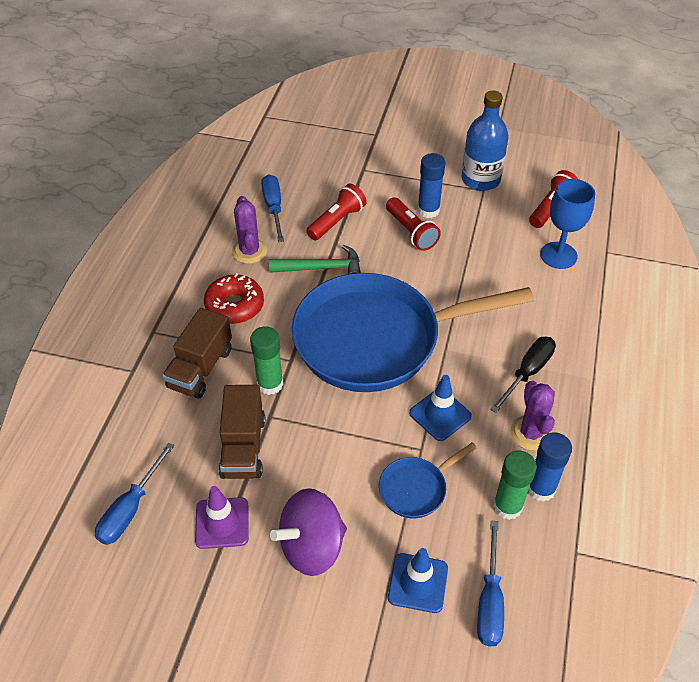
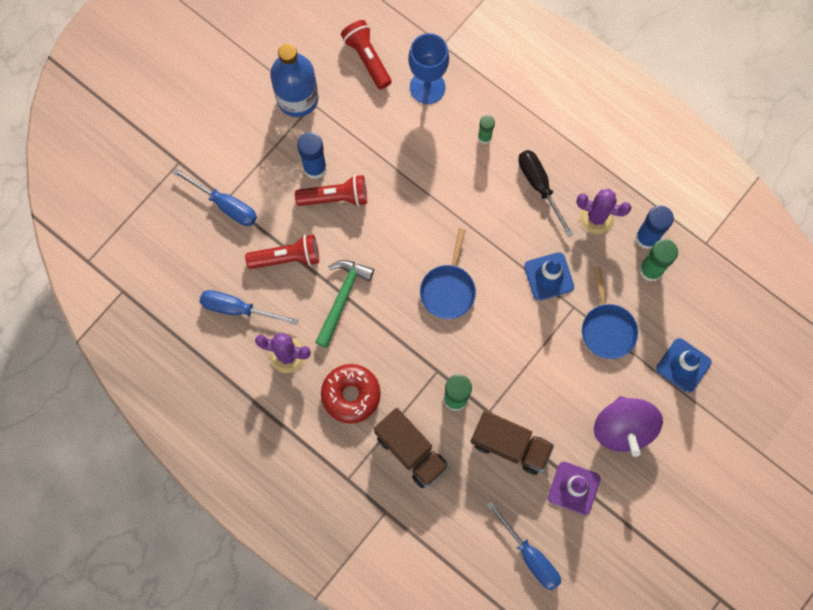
camera: 65 degrees left, 25 degrees up
(337, 221) = (287, 257): red flashlight -> red flashlight turned 105 degrees clockwise
(376, 339) = (448, 289): blue pan -> blue pan, size x0.41
(490, 601) = (717, 323): blue screwdriver -> blue screwdriver (225, 205)
(544, 312) = (484, 137): none -> green glue stick

